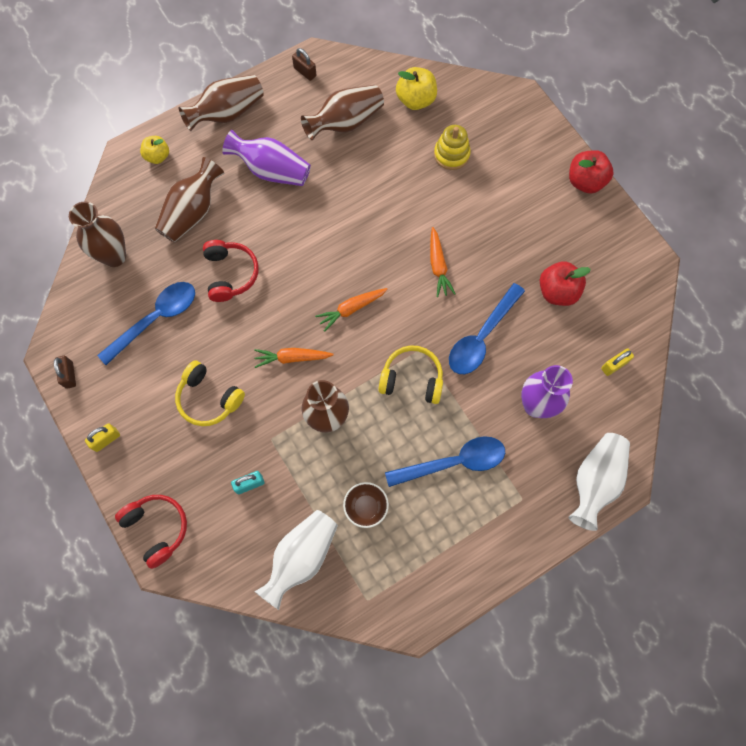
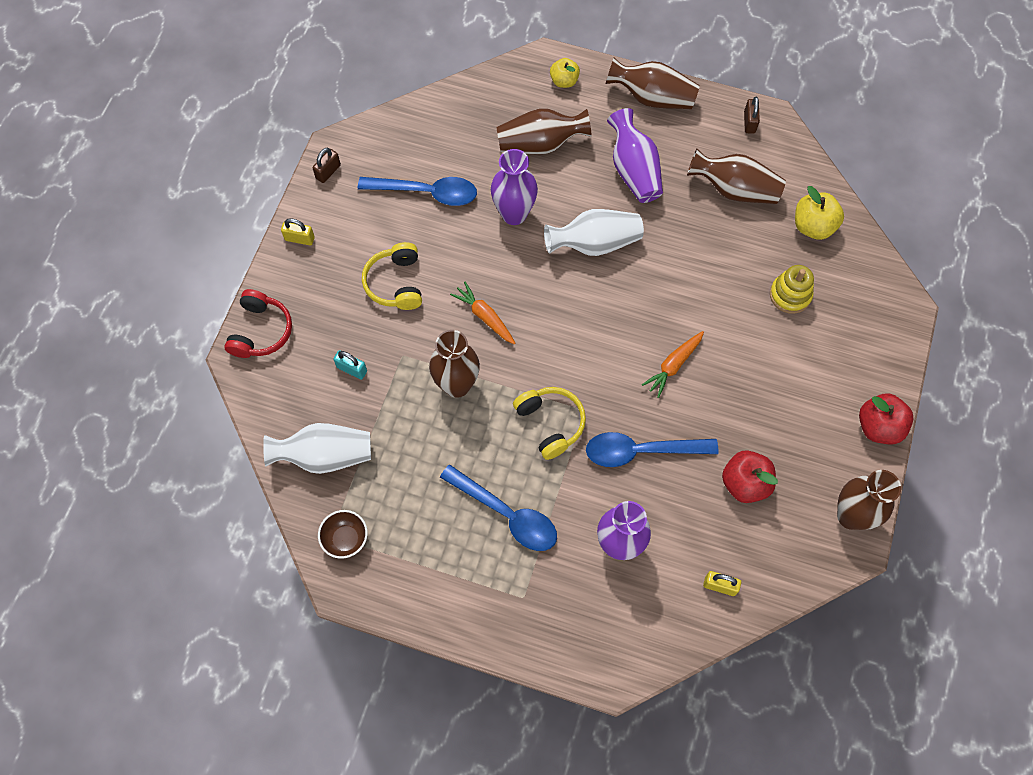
camera: 50 degrees right, 5 degrees down
(114, 256) = (451, 122): brown vase -> brown vase (851, 516)
(230, 274) = (514, 214): red headphones -> purple vase
(351, 309) = (569, 328): orange carrot -> none
(366, 507) = (408, 473): brown bowl -> brown bowl (346, 539)
(594, 481) = (593, 649): white vase -> white vase (594, 243)

